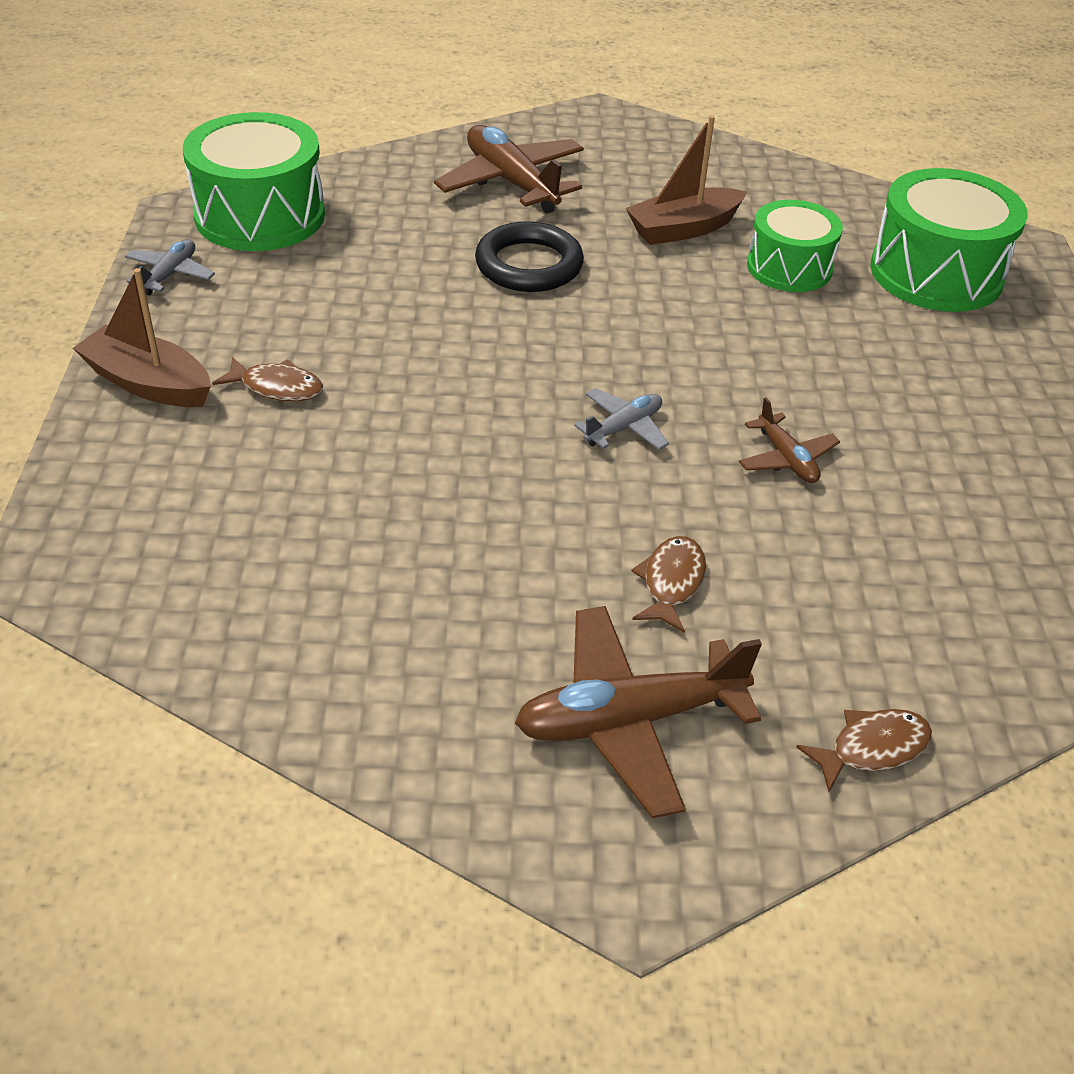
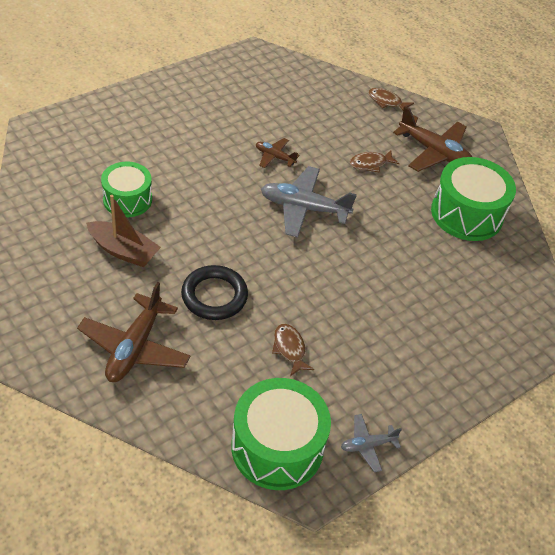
camera: 130 degrees left, 5 degrees up
(148, 383) = (444, 384): brown boat -> none
(277, 387) = (397, 334): brown fish -> brown fish (289, 349)
(623, 428) = (304, 208): grey plane -> grey plane, size x1.91
(786, 459) = (274, 157): brown plane -> brown plane turned 90 degrees counterclockwise
(936, 273) = (88, 150): green drum -> green drum (466, 214)

